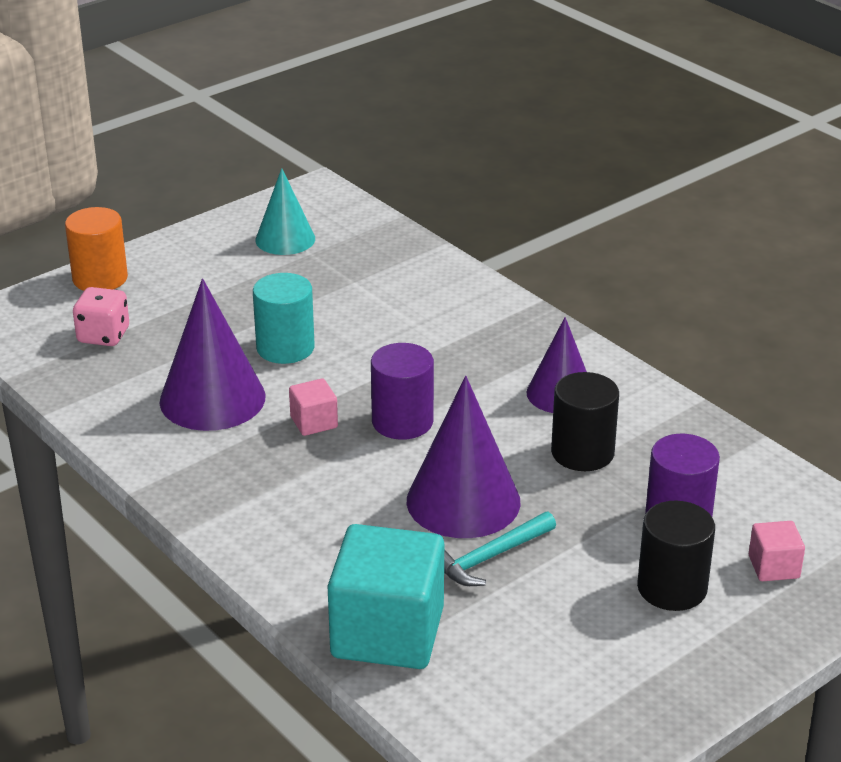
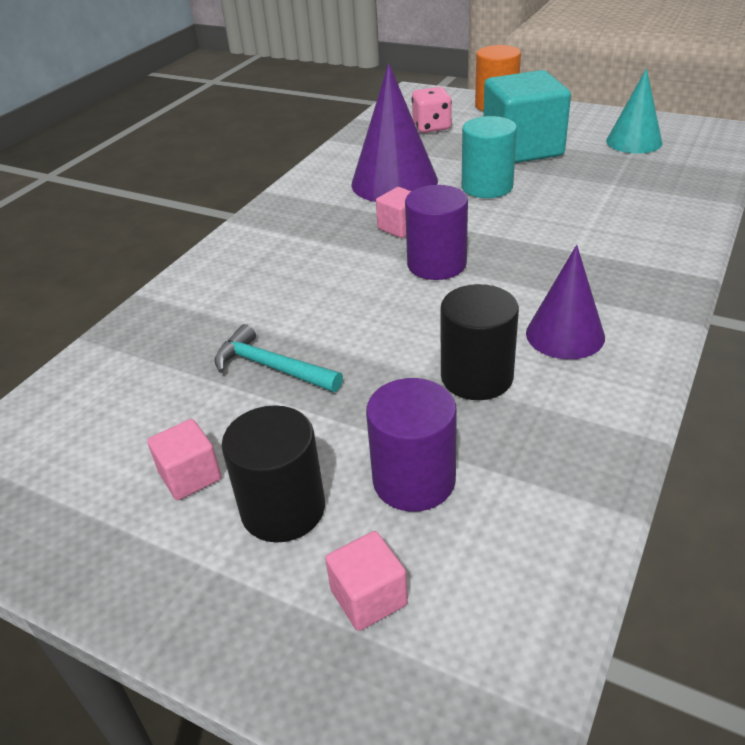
camera: 70 degrees right, 5 degrees up
(387, 632) = (145, 343): turquoise cube -> turquoise cube (522, 148)
(463, 501) = (346, 328): purple cone -> none
(606, 631) = (190, 476): none -> pink cube

